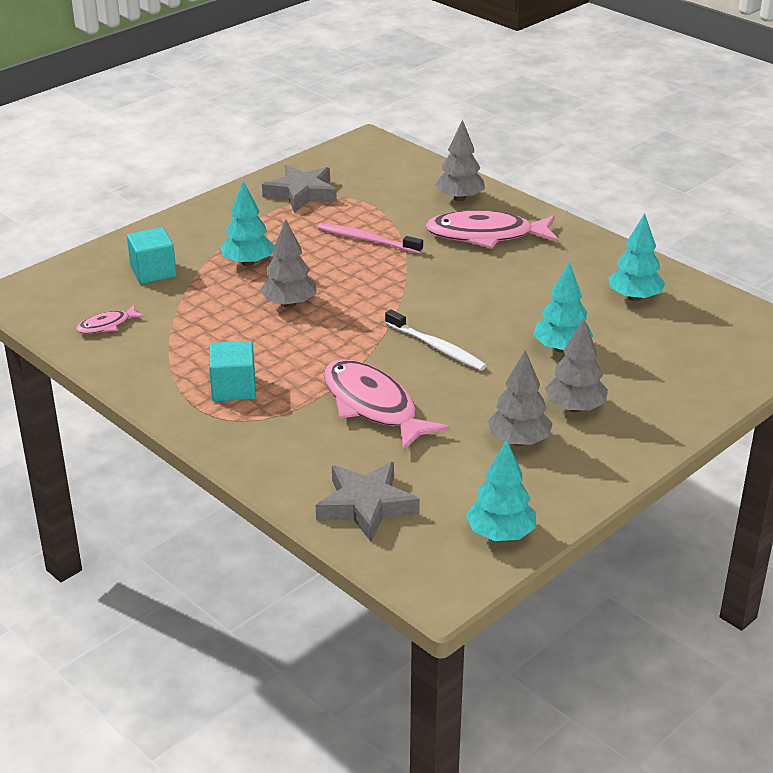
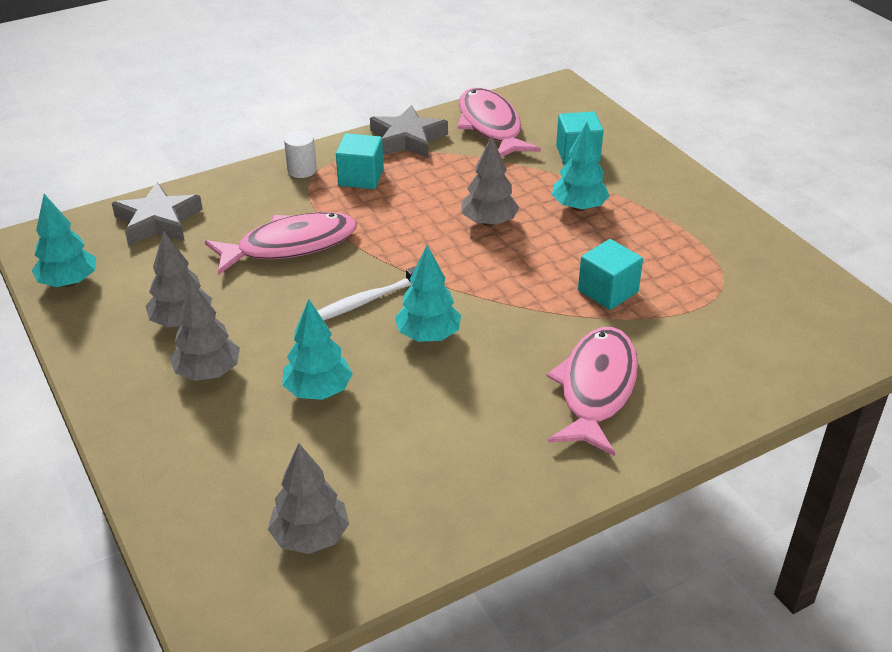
camera: 105 degrees right, 5 degrees up
(107, 325) = (491, 126): pink fish -> pink fish, size x2.10
(230, 430) = (302, 170): none -> white cylinder
(301, 194) = (732, 260): grey star -> grey star (407, 139)
(367, 240) = (608, 291): pink toothbrush -> turquoise cube
(459, 198) = (703, 387): grey tree -> grey tree (310, 537)
(634, 297) = (396, 488): turquoise tree -> turquoise tree (428, 335)

